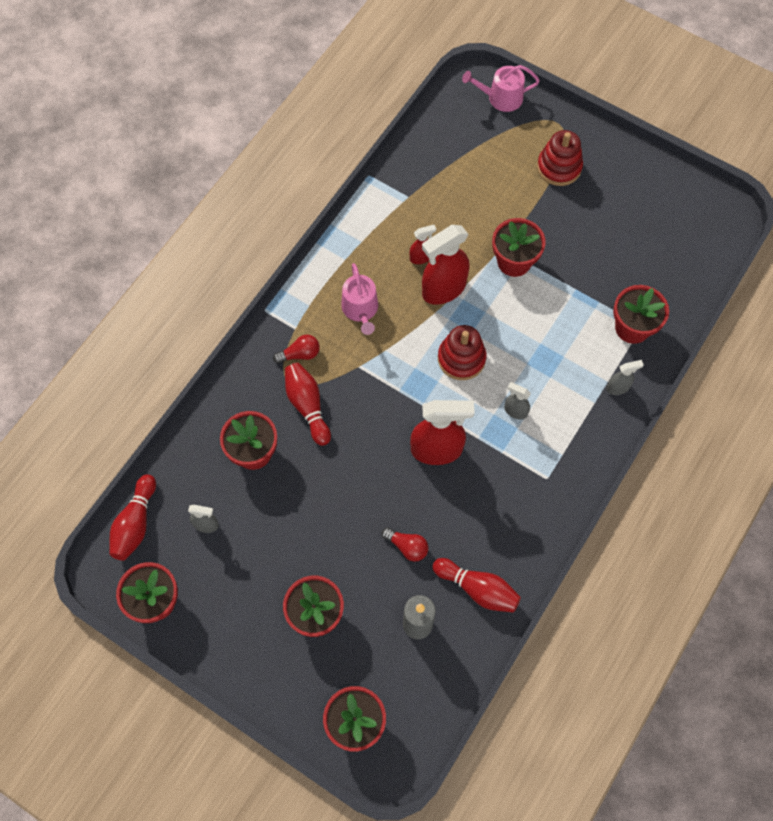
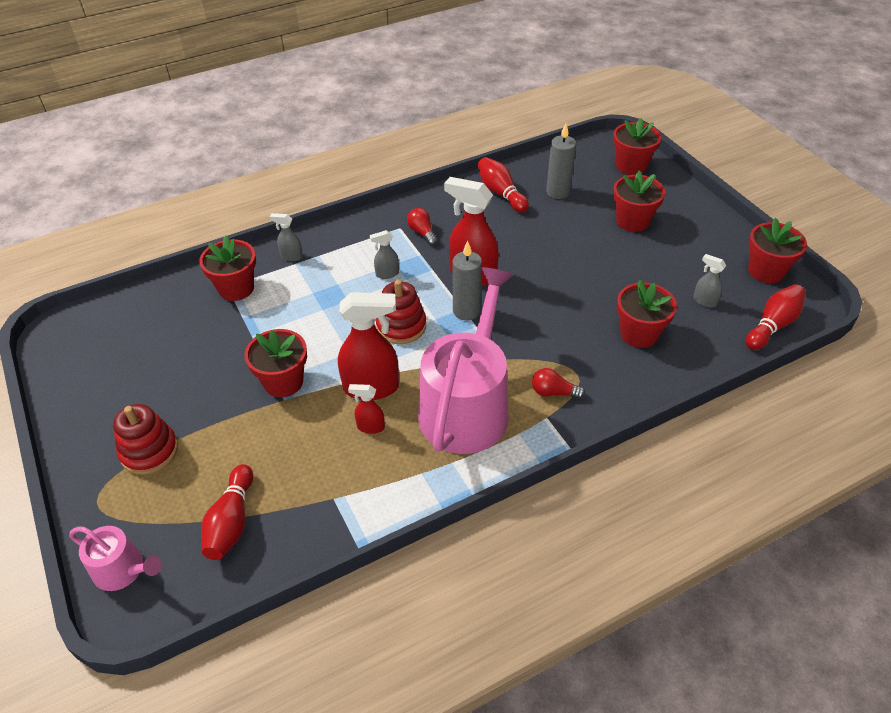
camera: 150 degrees left, 20 degrees down
(308, 406) = (569, 347): red bowling pin -> red bowling pin (231, 522)
(360, 310) = (467, 405): pink watering can -> pink watering can, size x2.08
(407, 546) = (538, 230): red light bulb -> red light bulb (422, 232)
(416, 403) = (466, 311): none -> grey candle
(515, 411) = (387, 274): grey spray bottle -> grey spray bottle turned 105 degrees clockwise

